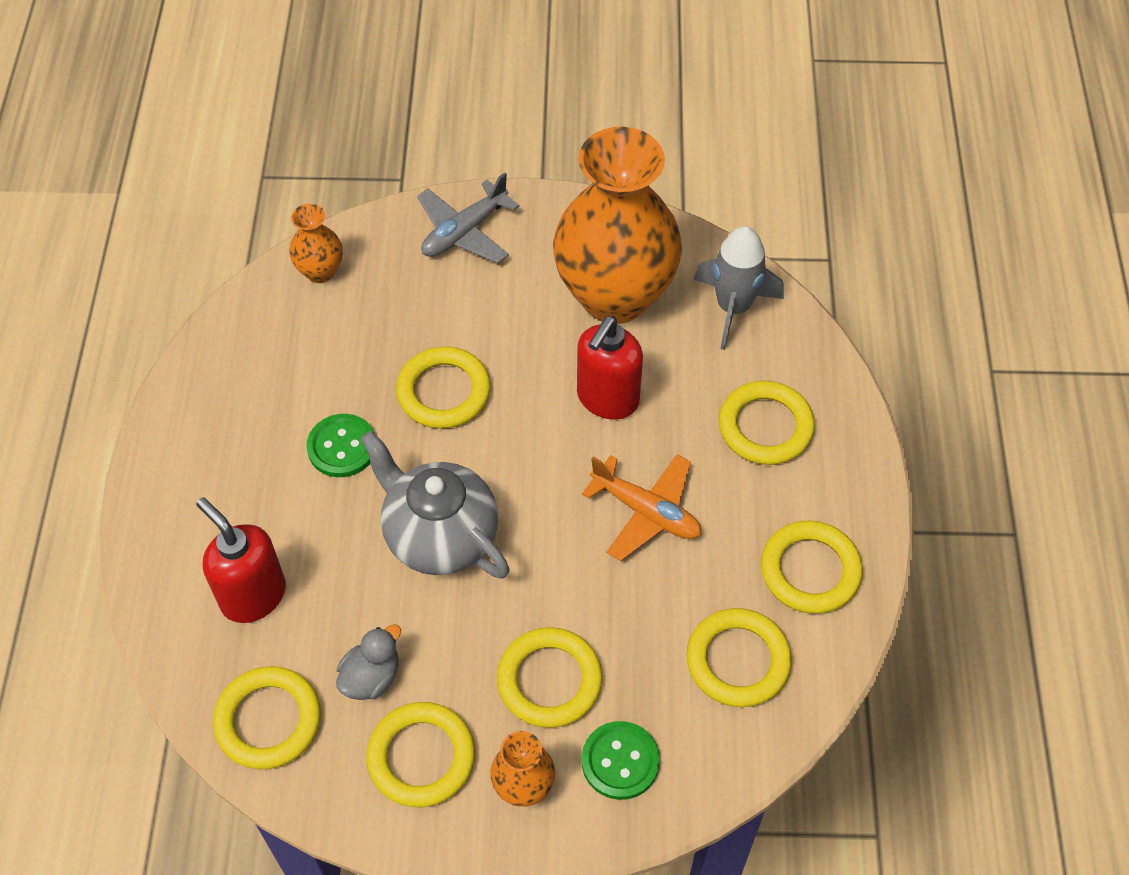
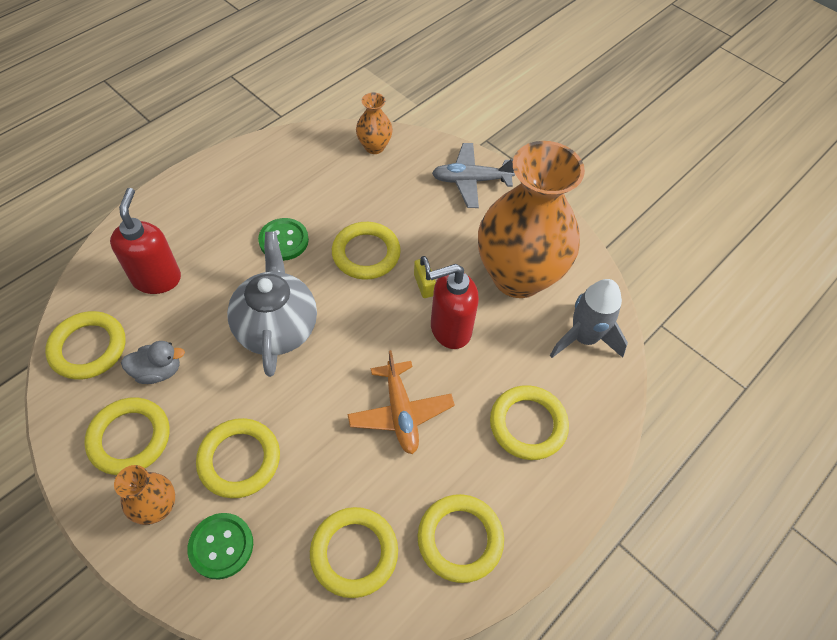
camera: 40 degrees right, 0 degrees up
(536, 376) = (424, 285): none -> yellow padlock

